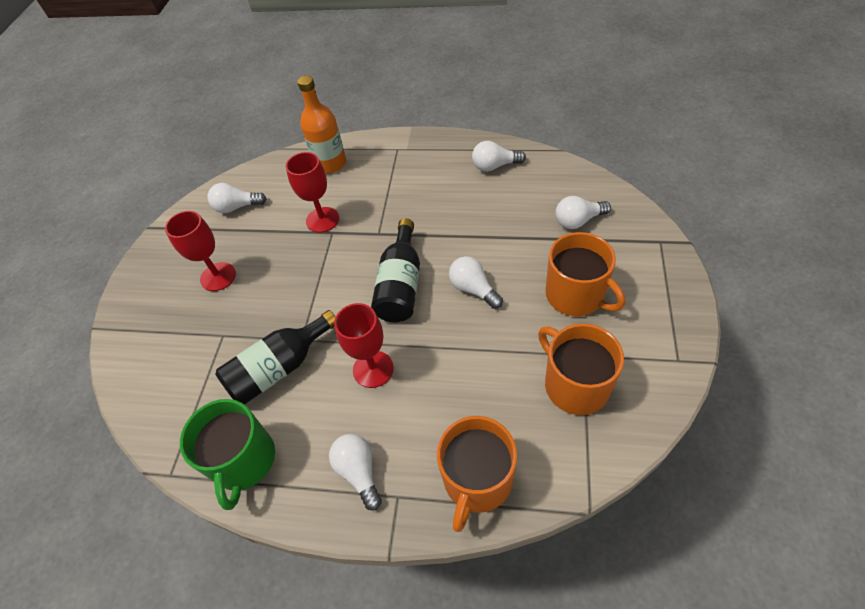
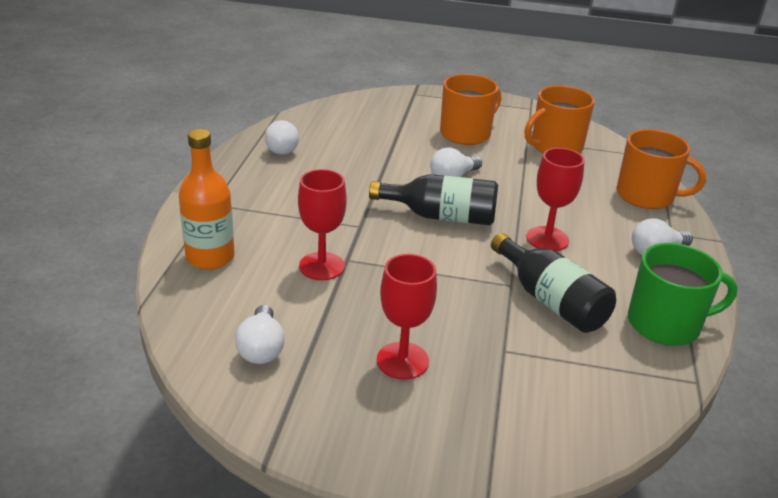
camera: 95 degrees left, 20 degrees down
(578, 221) = (379, 120): white light bulb -> none

